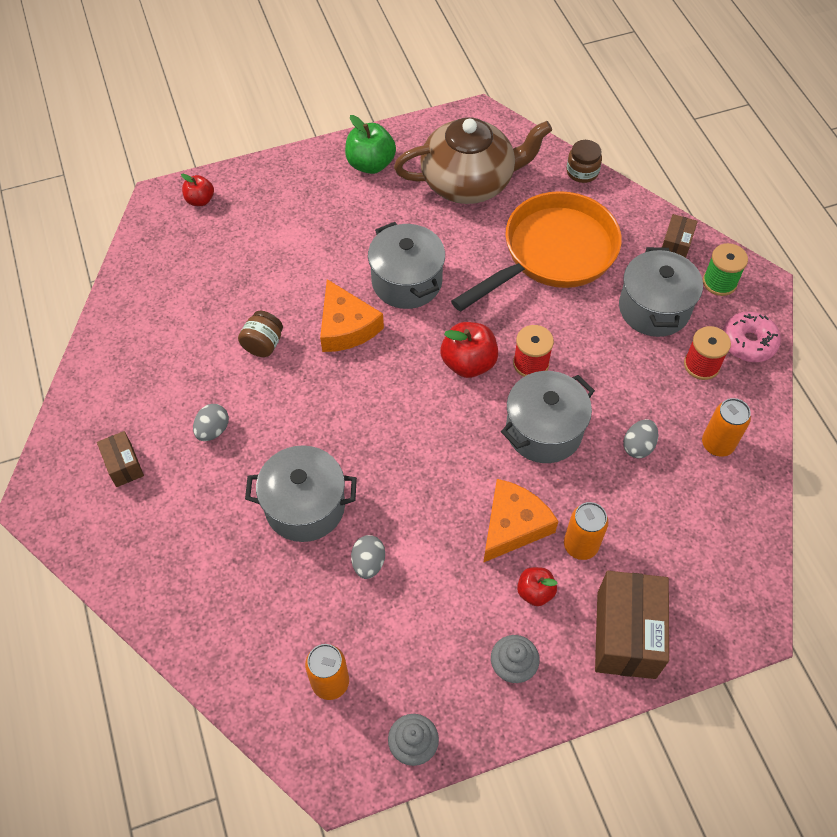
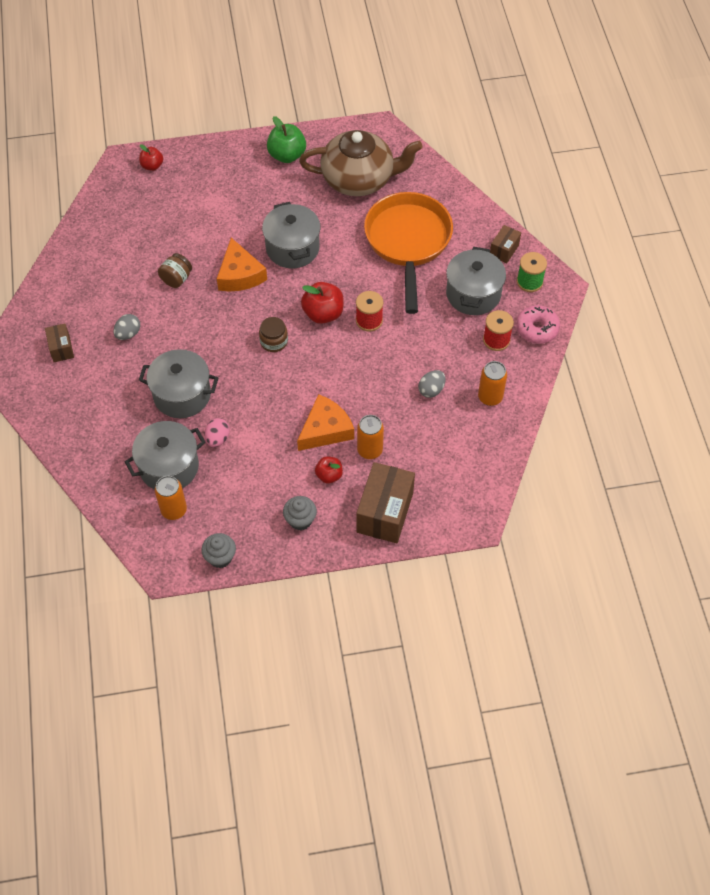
camera: 10 degrees right, 0 degrees up
(368, 563) = (217, 439): grey egg -> pink egg
(543, 430) = (365, 369): grey pot -> grey pot (169, 467)
(552, 254) = (408, 243): orange pan -> orange pan turned 60 degrees counterclockwise
(582, 172) = (449, 183): brown jar -> brown jar (274, 341)

